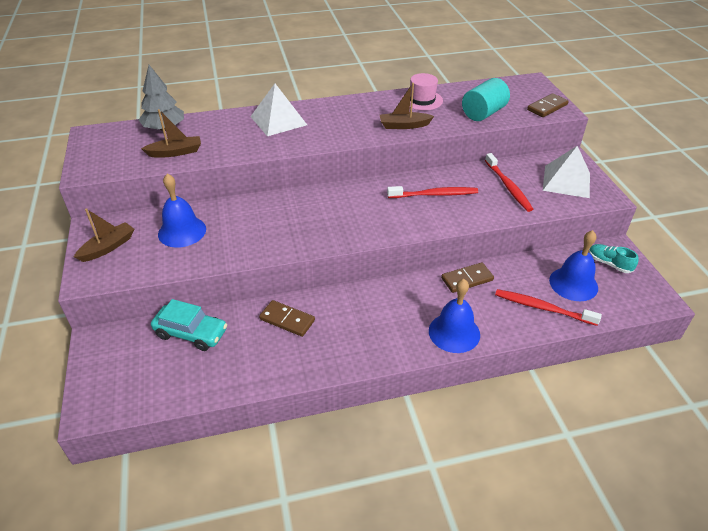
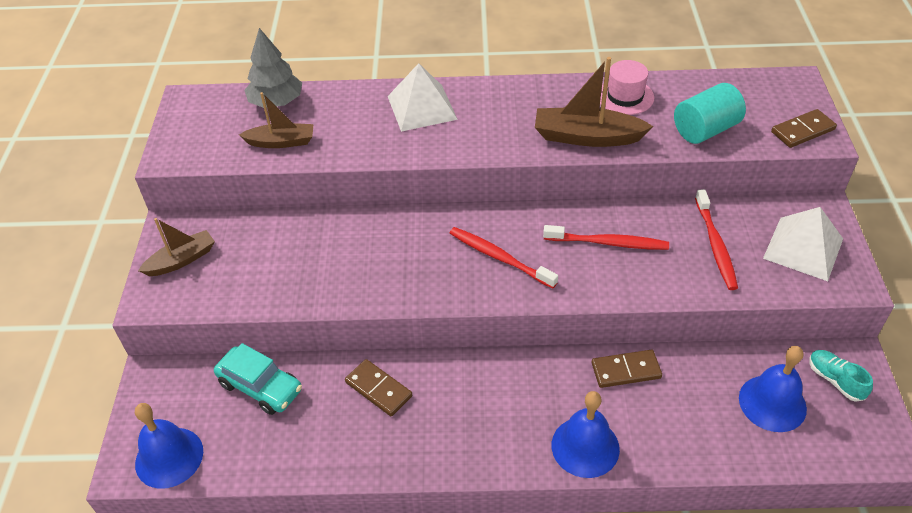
camera: 15 degrees right, 5 degrees up
(182, 231) = (272, 250): blue bell -> blue bell (169, 457)
(404, 125) = (587, 137): brown boat -> brown boat, size x1.54
(542, 308) = (716, 432): red toothbrush -> red toothbrush (499, 257)

